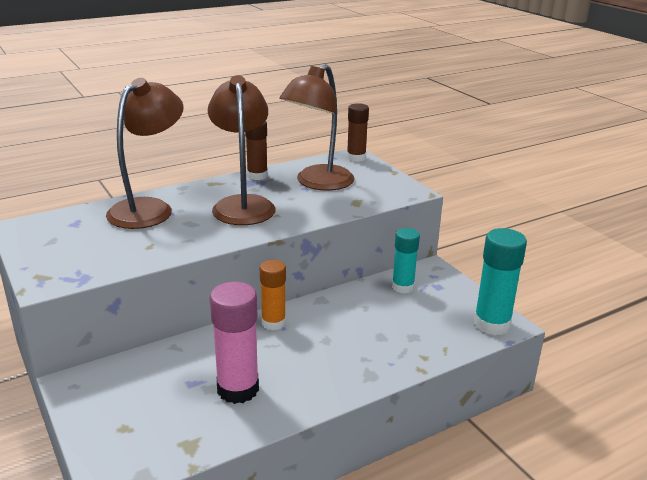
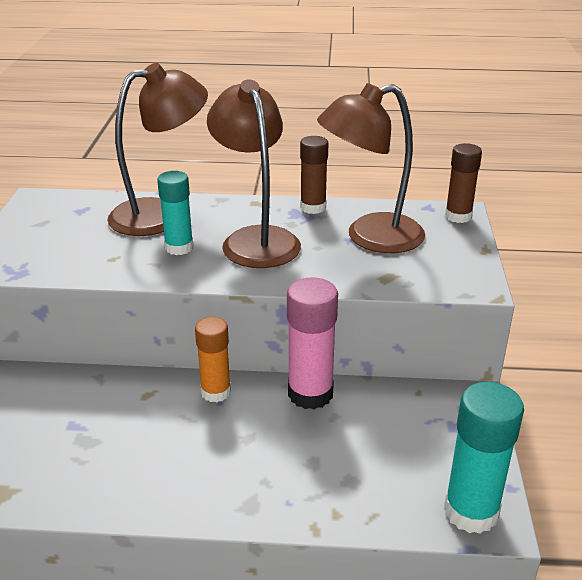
camera: 35 degrees right, 5 degrees up
(238, 389) = (104, 453): pink glue stick -> pink glue stick (310, 394)
(243, 204) = (256, 239): brown lamp -> brown lamp turned 45 degrees counterclockwise
(403, 287) = (406, 408): turquoise glue stick -> turquoise glue stick (179, 247)

